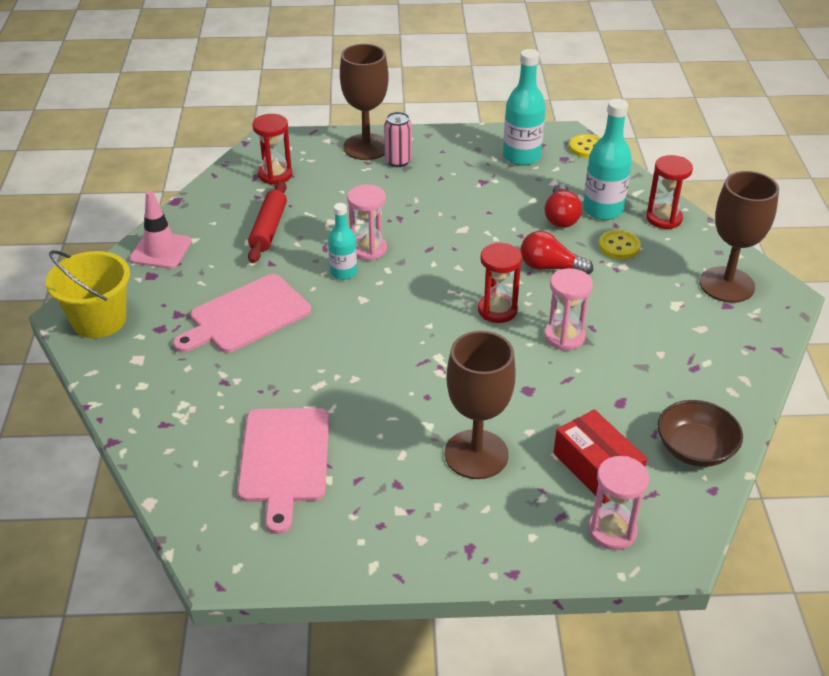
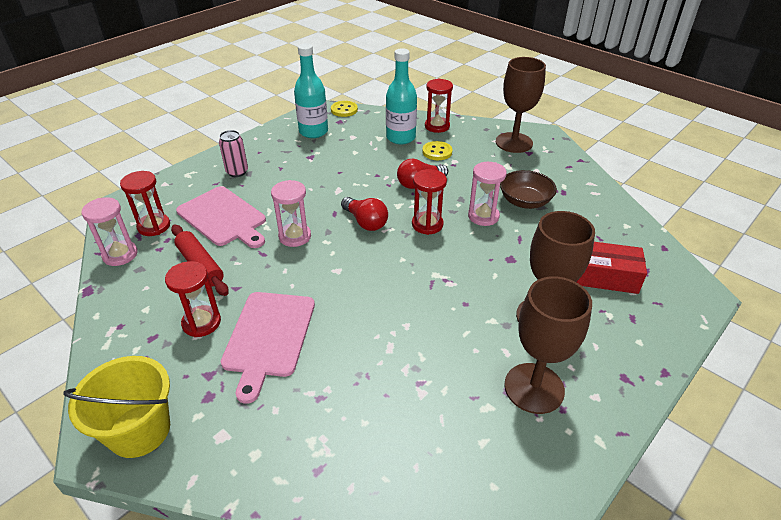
camera: 45 degrees left, 0 degrees up
(161, 250) = (125, 336): pink traffic cone -> none
(216, 274) = (201, 323): none -> red hourglass
(284, 459) = (443, 418): pink cutting board -> pink cutting board (223, 217)
(343, 272) = (299, 261): turquoise bottle -> none
(366, 147) = (201, 174): brown goblet -> brown goblet (534, 388)
(561, 217) = (384, 153): red light bulb -> red light bulb (365, 222)
(612, 531) = (663, 305): pink hourglass -> pink hourglass (120, 255)
(695, 449) = (626, 233): brown bowl -> brown bowl (525, 201)

